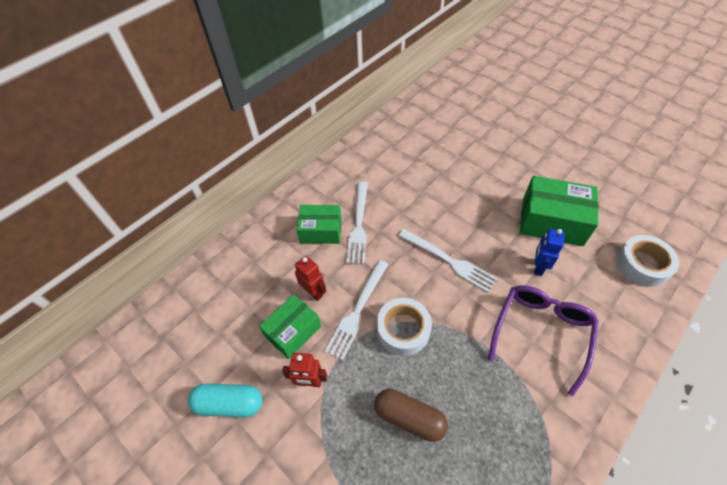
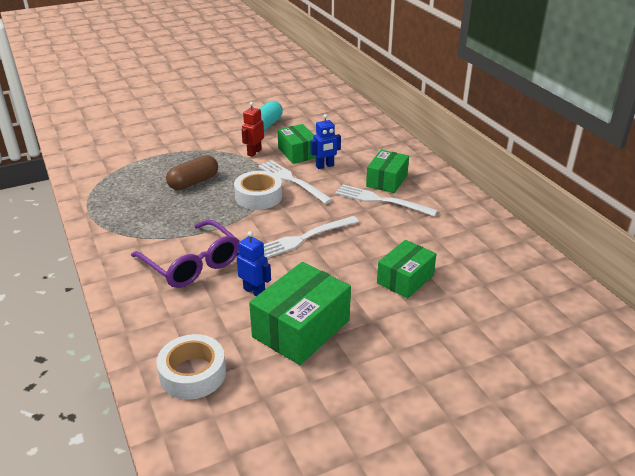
camera: 110 degrees right, 20 degrees down
(313, 292) = (325, 166): red robot -> blue robot
(458, 181) = (405, 279): none -> green box

